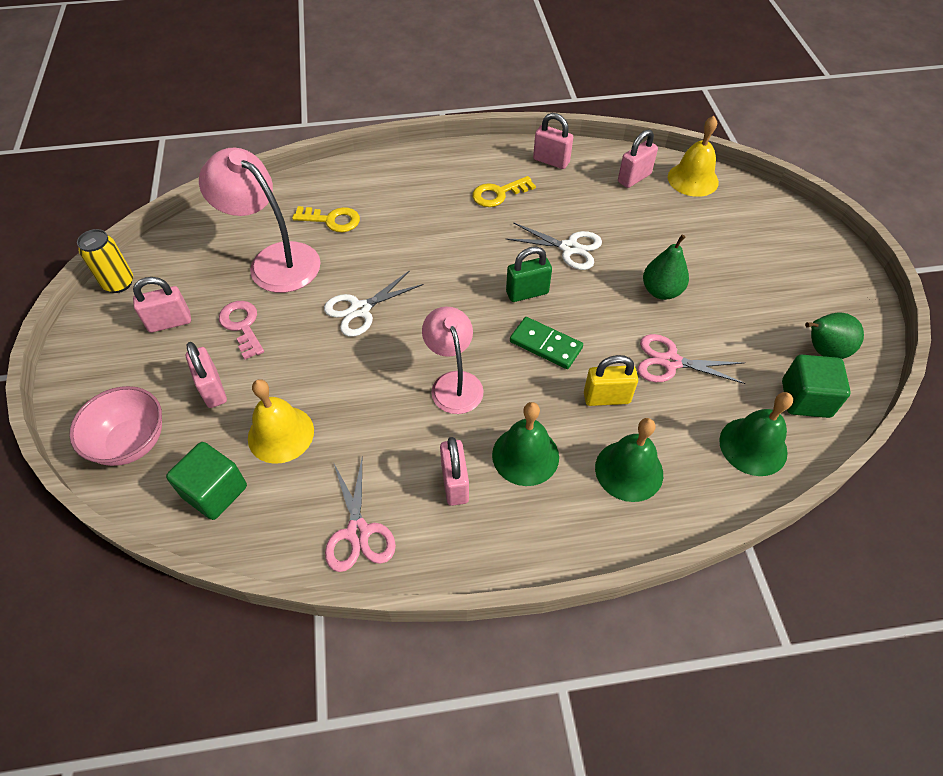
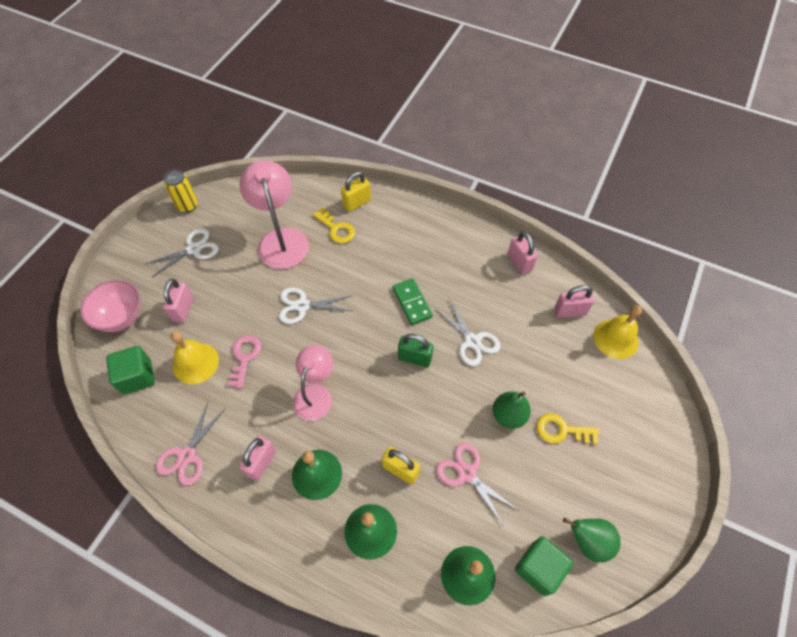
camera: 35 degrees right, 5 degrees up
(170, 322) = (194, 249): pink padlock -> white scissors
(242, 326) = (229, 275): pink key -> pink key (244, 357)
(333, 186) = (357, 203): none -> yellow padlock
(498, 194) = (459, 269): yellow key -> yellow key (561, 430)
(545, 345) = (394, 405): green domino -> green domino (412, 302)

